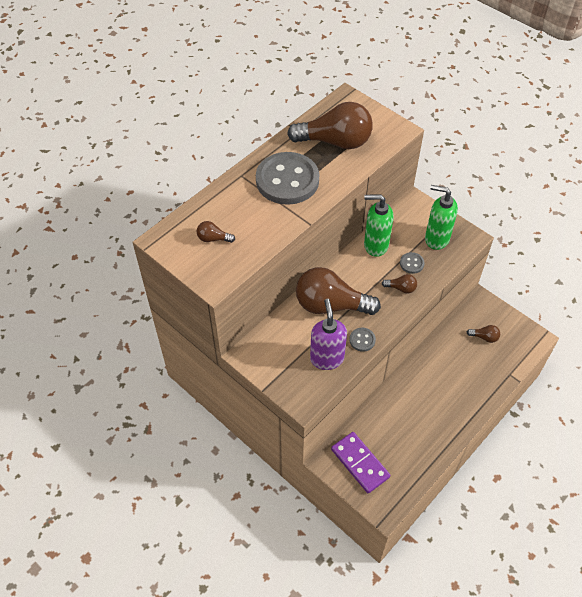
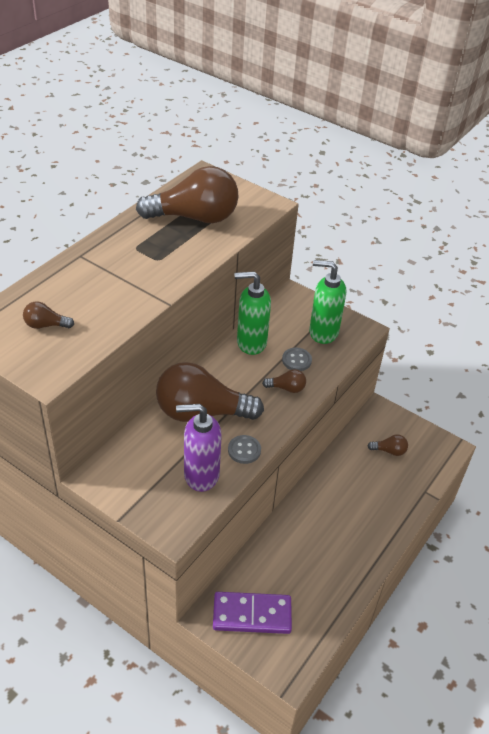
camera: 10 degrees left, 10 degrees down
(287, 180) = (138, 259): grey button -> none
(327, 358) = (200, 475): purple soap dispenser -> purple soap dispenser turned 75 degrees counterclockwise
(360, 463) = (252, 615): purple domino -> purple domino turned 45 degrees counterclockwise

